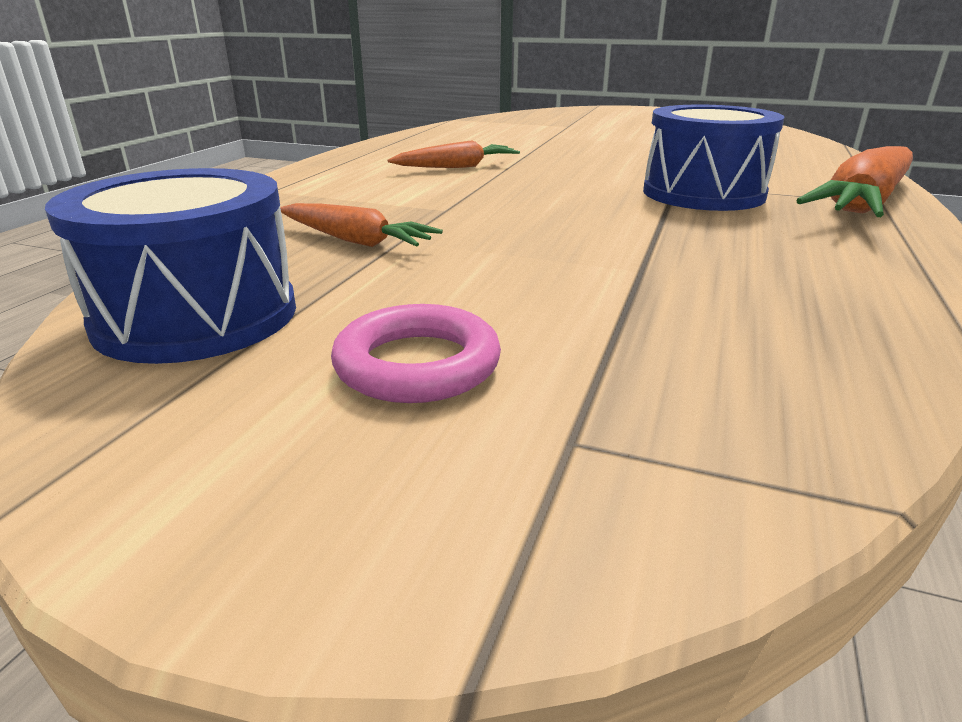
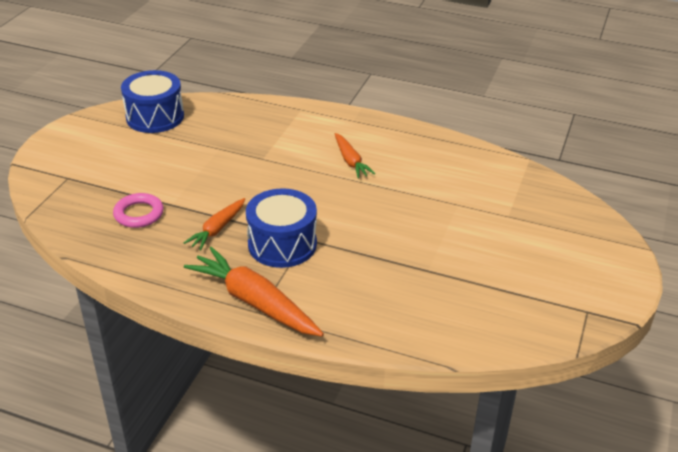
camera: 90 degrees right, 10 degrees up
(355, 240) = (220, 138): orange carrot -> orange carrot (217, 229)
(417, 364) = (112, 155): pink ring -> pink ring (139, 214)

